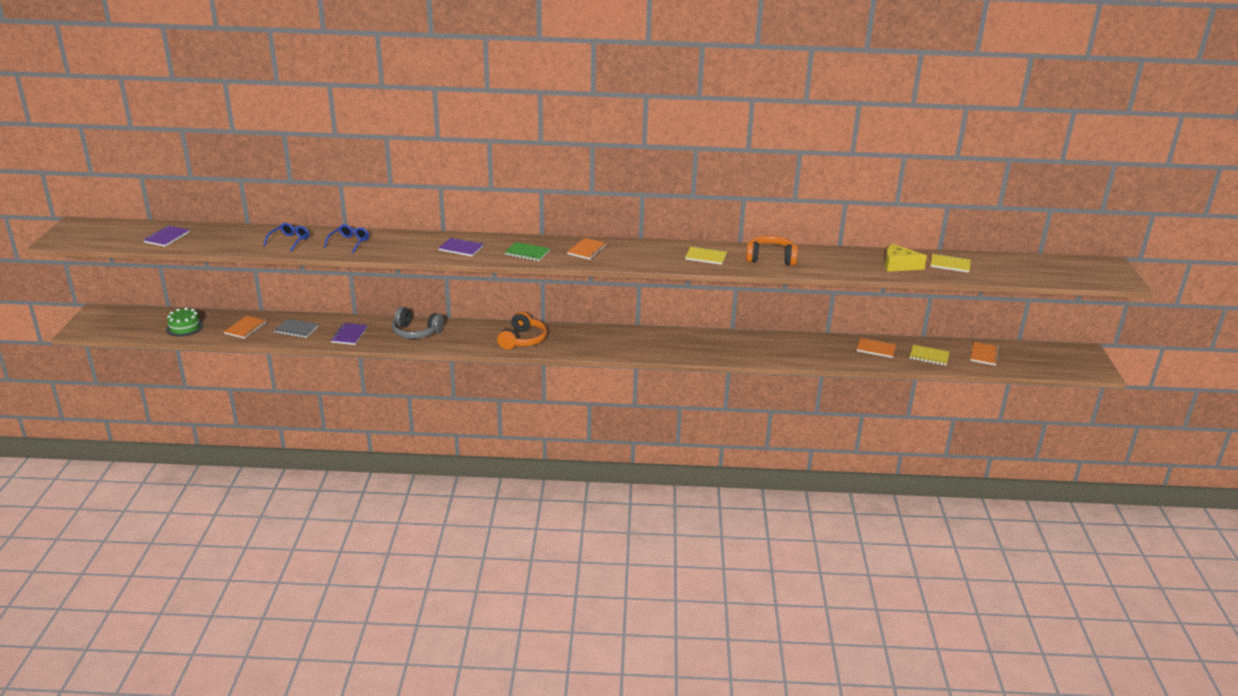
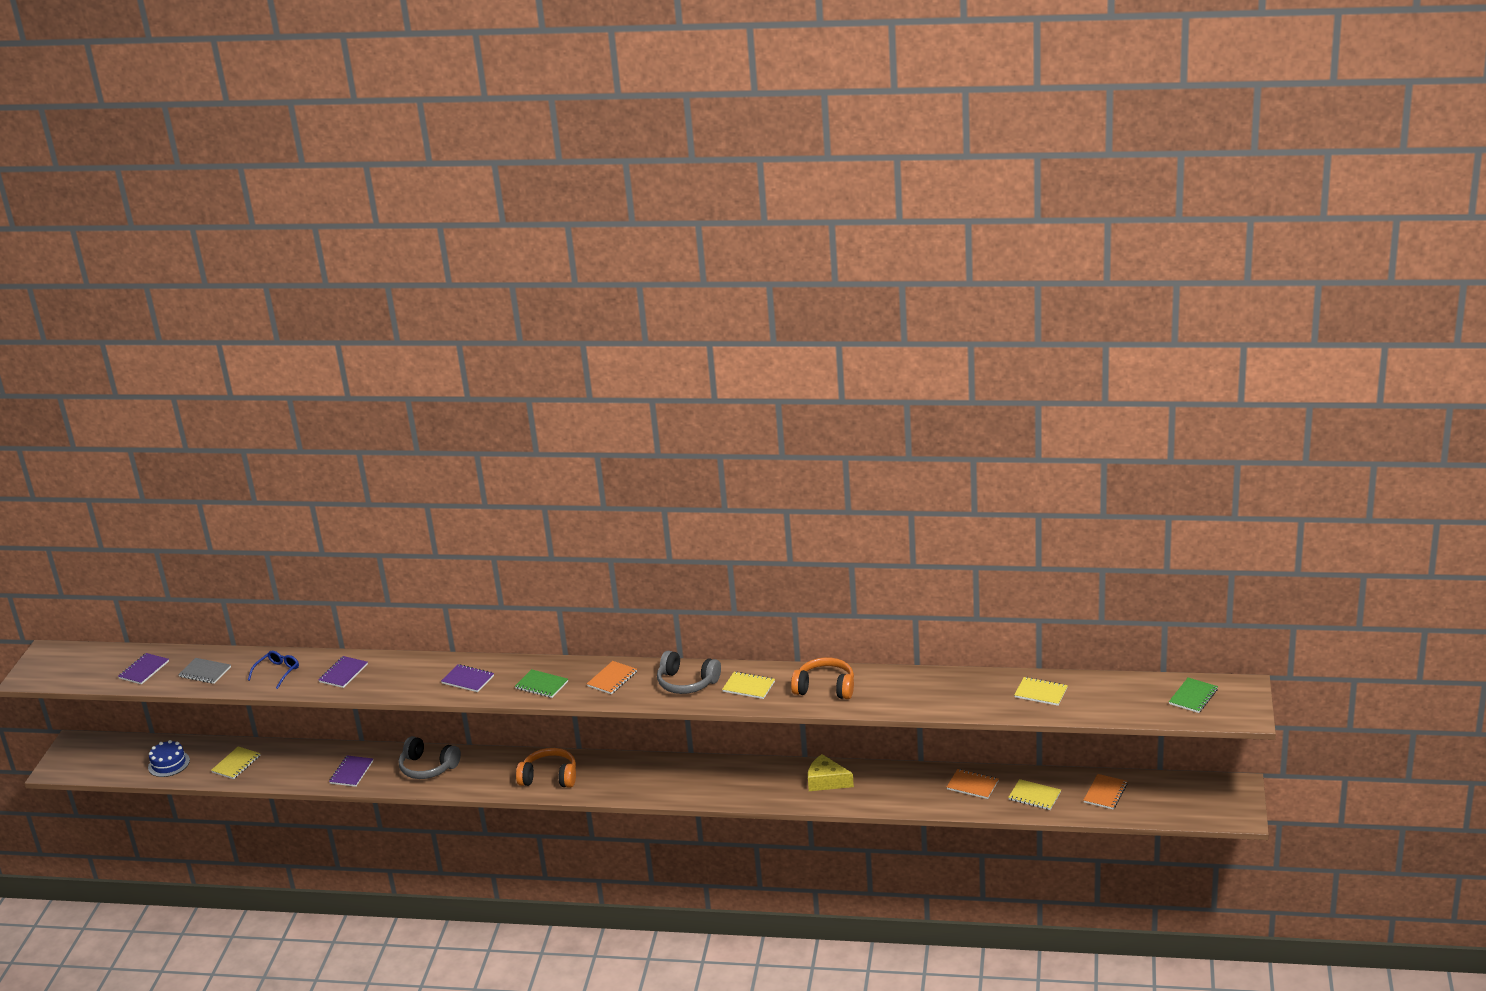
camera: 10 degrees right, 0 degrees up
(184, 327) = (169, 764): green cake -> blue cake
(245, 328) = (236, 764): orange notebook -> yellow notebook
(296, 329) = (293, 765): grey notebook -> grey notebook (205, 672)
(349, 242) = (343, 673): blue glasses -> purple notebook
(523, 340) = (549, 777): orange headphones -> orange headphones turned 105 degrees counterclockwise
(652, 253) = (687, 683): none -> grey headphones
(898, 265) = (976, 696): yellow cheese -> yellow cheese (826, 781)
(1073, 268) = (1193, 696): none -> green notebook

